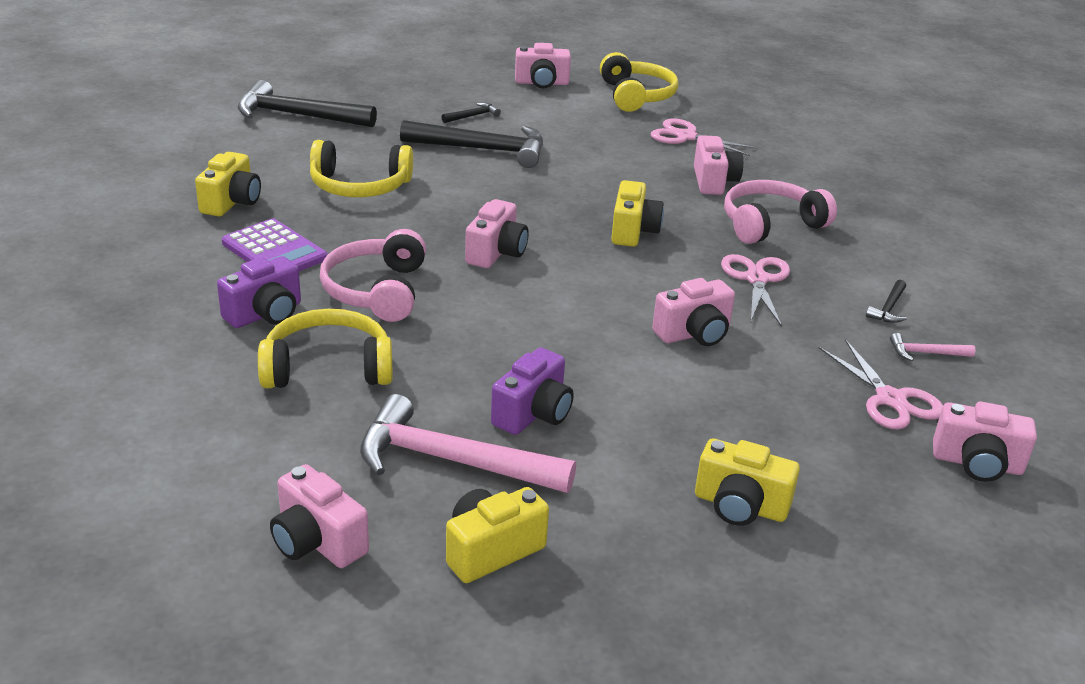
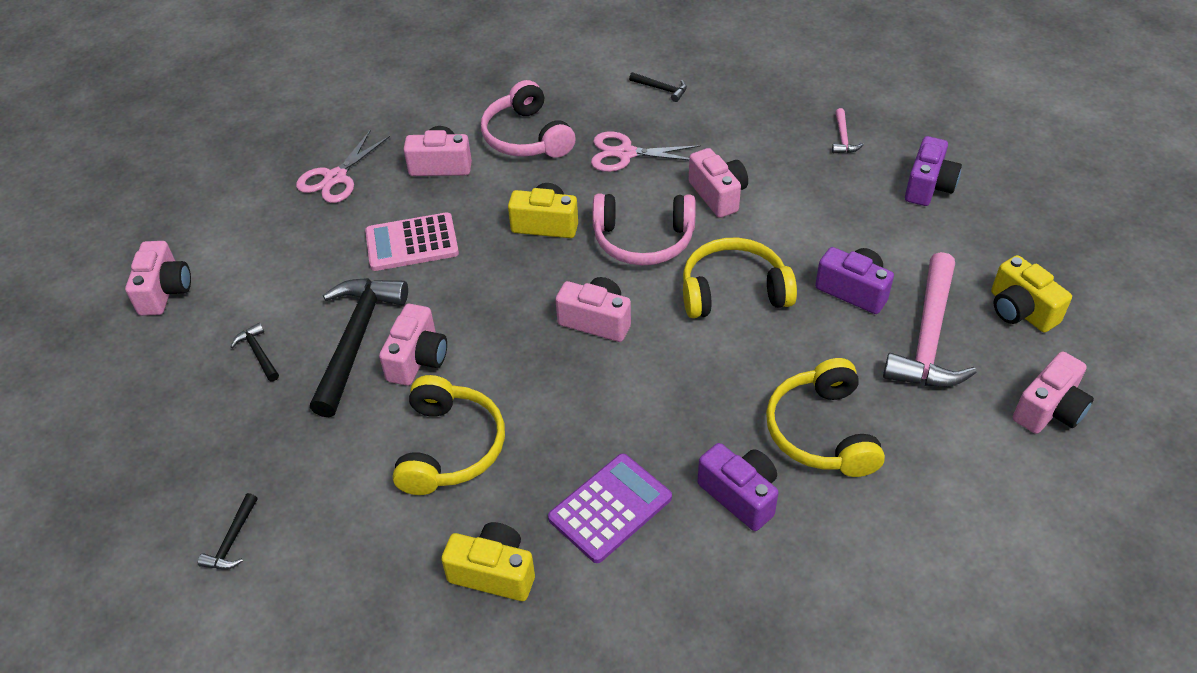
camera: 85 degrees left, 15 degrees up
(298, 116) = (232, 540): black hammer -> black hammer, size x0.44
(376, 291) = (681, 409): pink headphones -> pink headphones (643, 240)
(601, 169) = (412, 243): none -> pink calculator
(636, 96) = (220, 210): yellow headphones -> yellow headphones (733, 291)
(740, 506) = (928, 186): yellow camera -> purple camera
(890, 399) = (785, 105): pink scissors -> none
(926, 353) = (721, 80): pink hammer -> pink hammer (843, 138)
(977, 463) = (848, 78): pink camera -> pink camera (417, 359)

